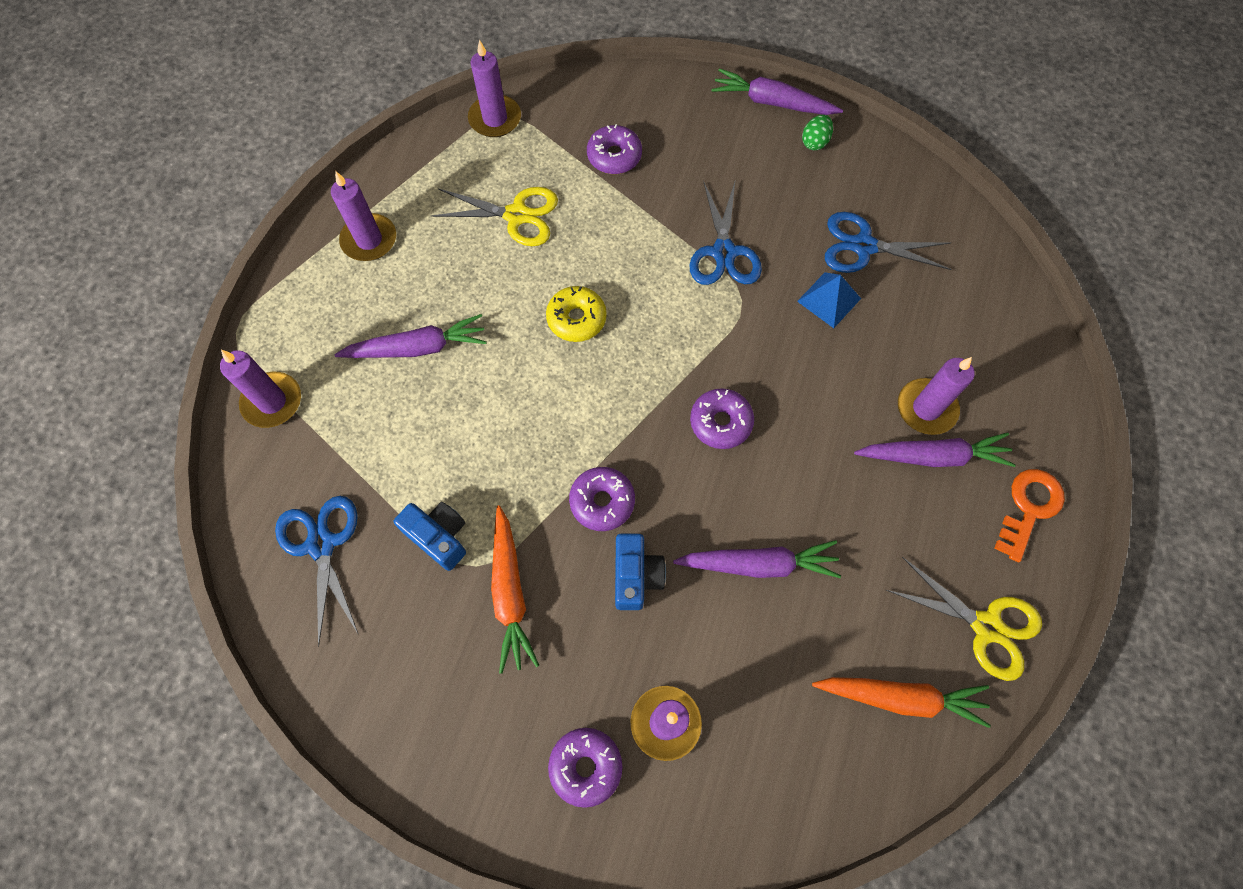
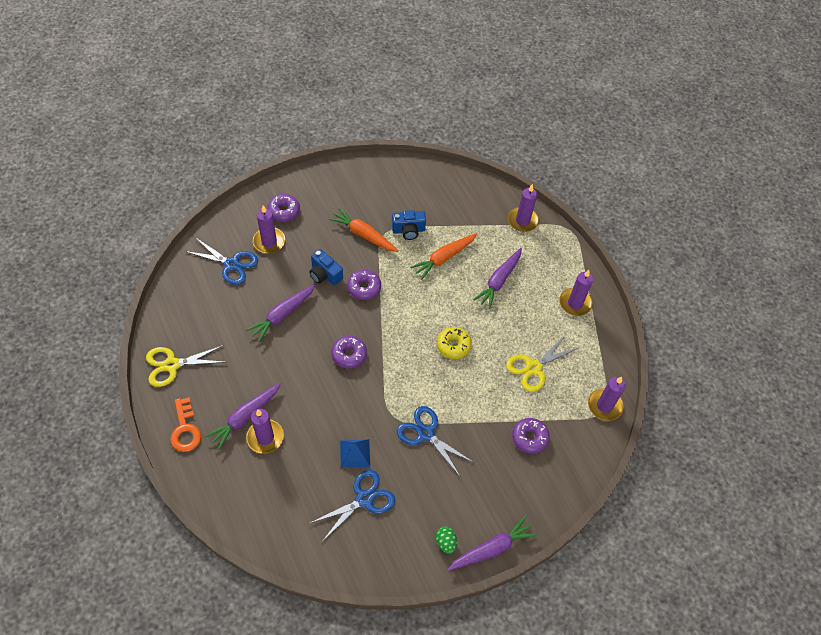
camera: 130 degrees right, 10 degrees down
(321, 544) = (444, 197): blue scissors -> blue scissors (231, 264)
(901, 698) = (189, 314): orange carrot -> orange carrot (444, 258)

